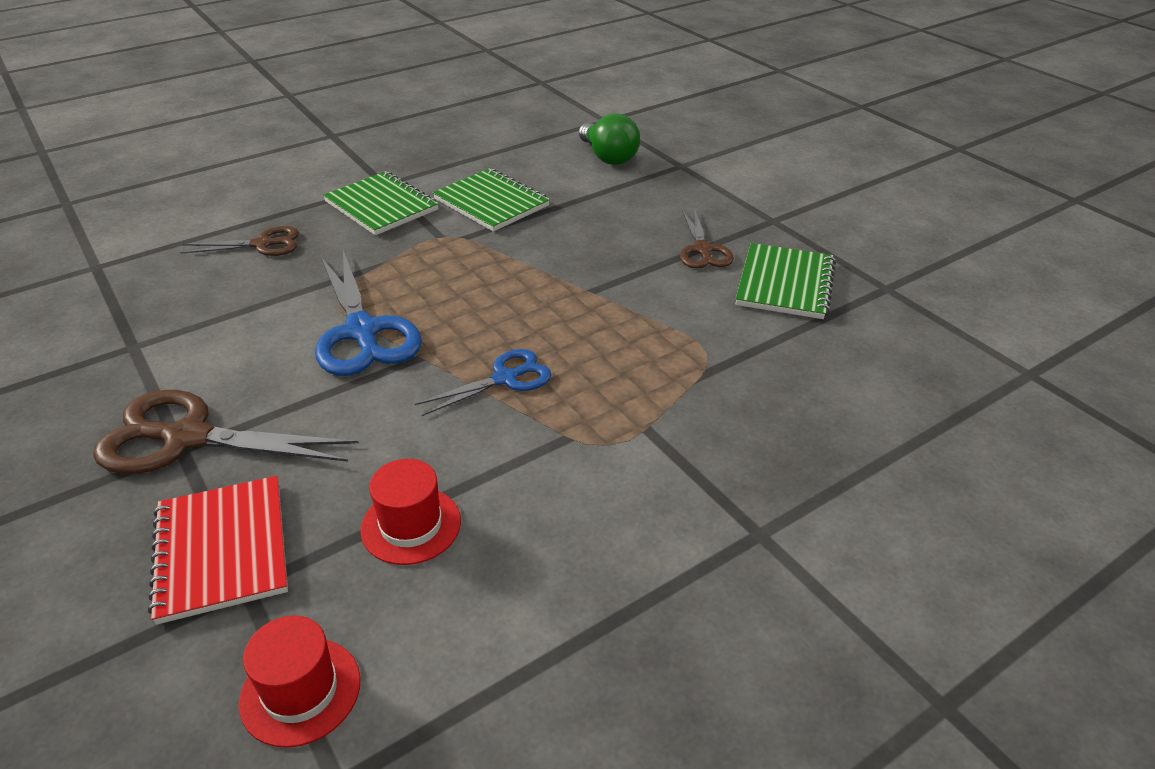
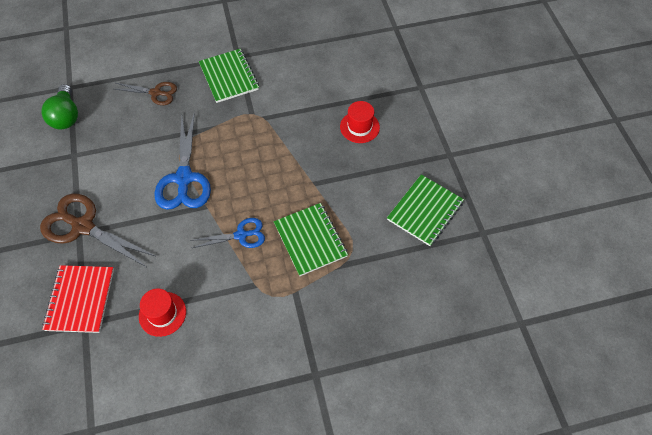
camera: 20 degrees right, 20 degrees up
(300, 691) = (90, 384): red hat -> red hat (359, 127)
(491, 202) = (291, 91): green notebook -> green notebook (310, 240)
(608, 157) = (379, 66): green light bulb -> green light bulb (66, 116)
(702, 250) = (393, 168): brown scissors -> none

